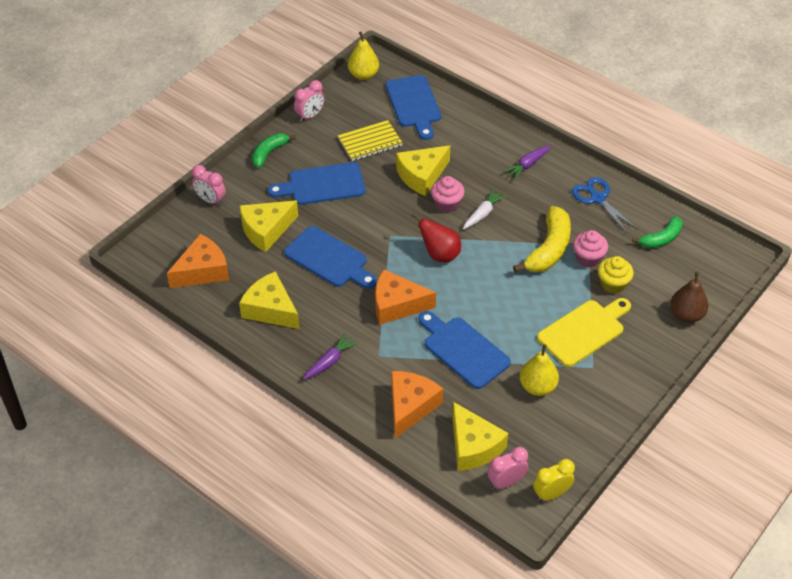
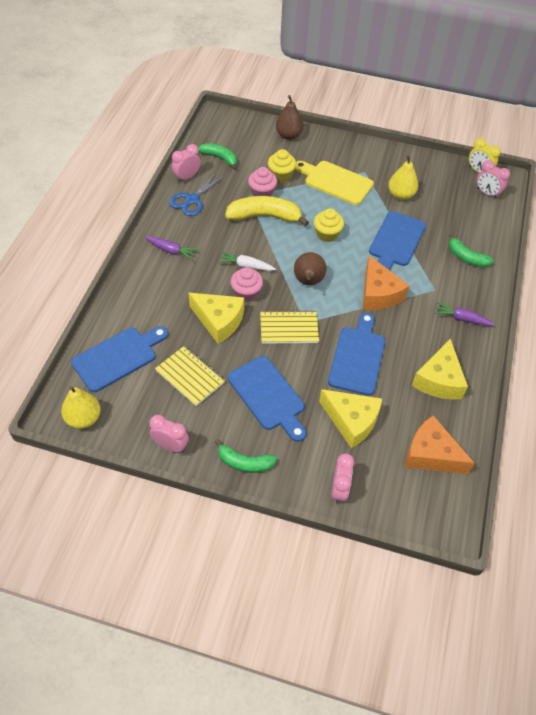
camera: 115 degrees left, 5 degrees up
(388, 221) = (289, 328): none -> yellow notebook
(410, 406) = (466, 257): orange cheese -> green banana
(439, 254) = (308, 281): red pear -> brown pear
(473, 446) = (473, 215): yellow cheese -> none
(500, 293) = (327, 234): none -> yellow cupcake
(636, 203) = (187, 177): none -> pink clock

